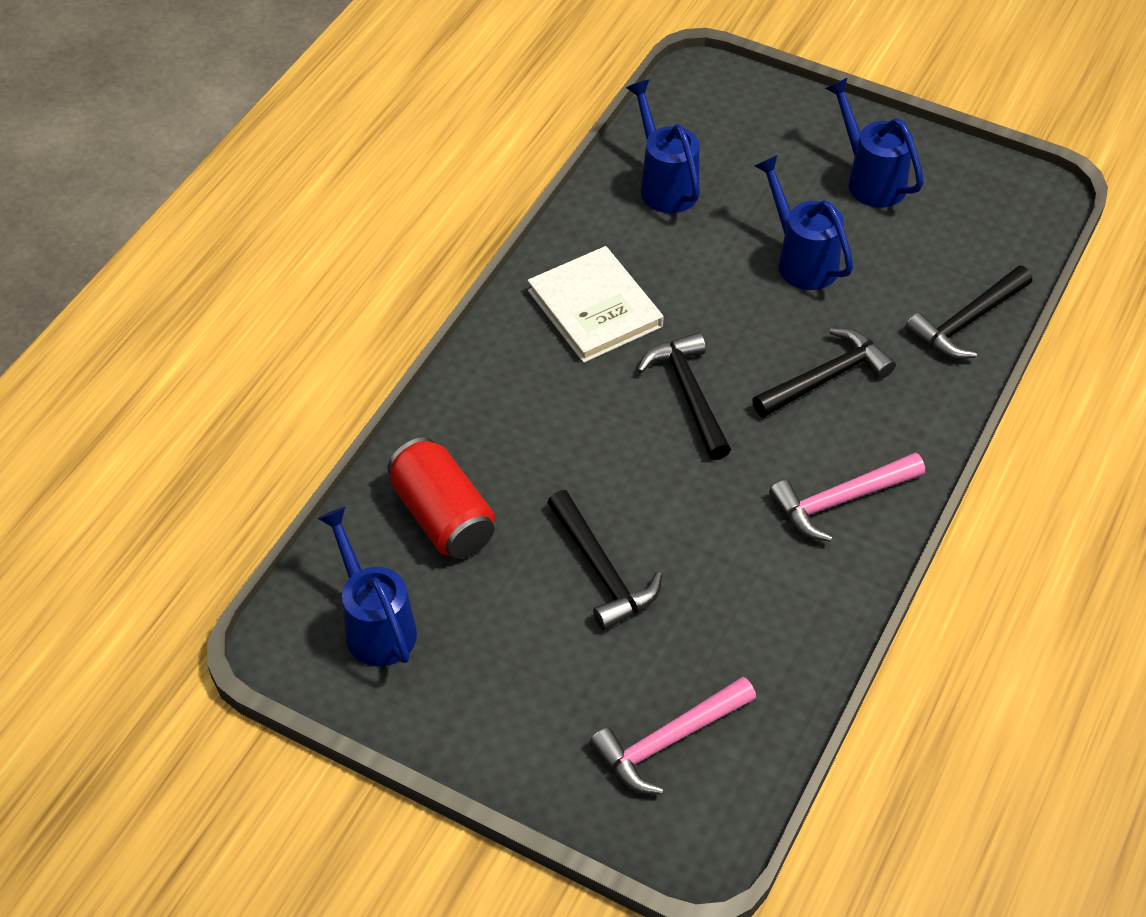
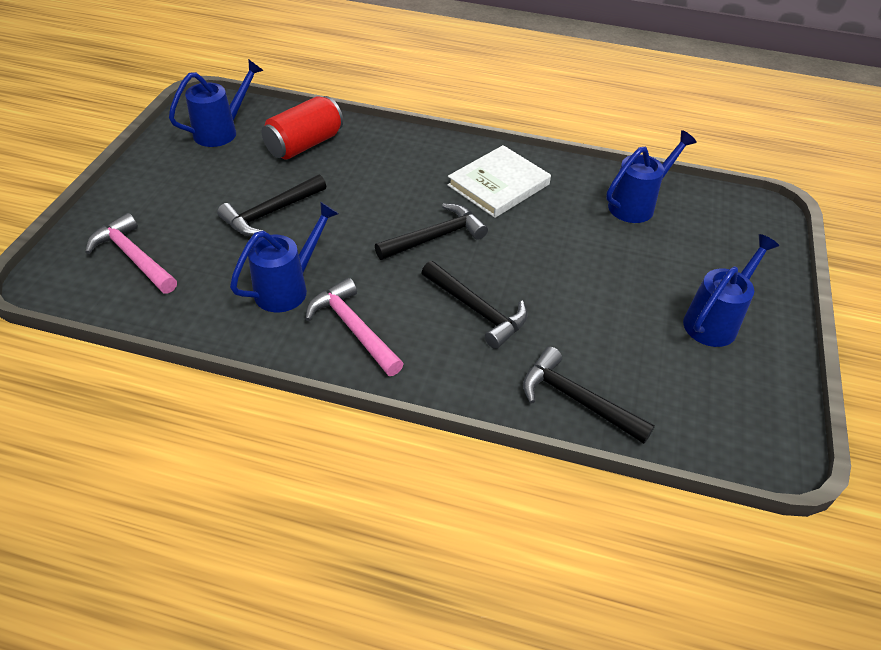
camera: 75 degrees right, 5 degrees down
(801, 260) = (597, 285): blue watering can -> blue watering can (288, 288)

